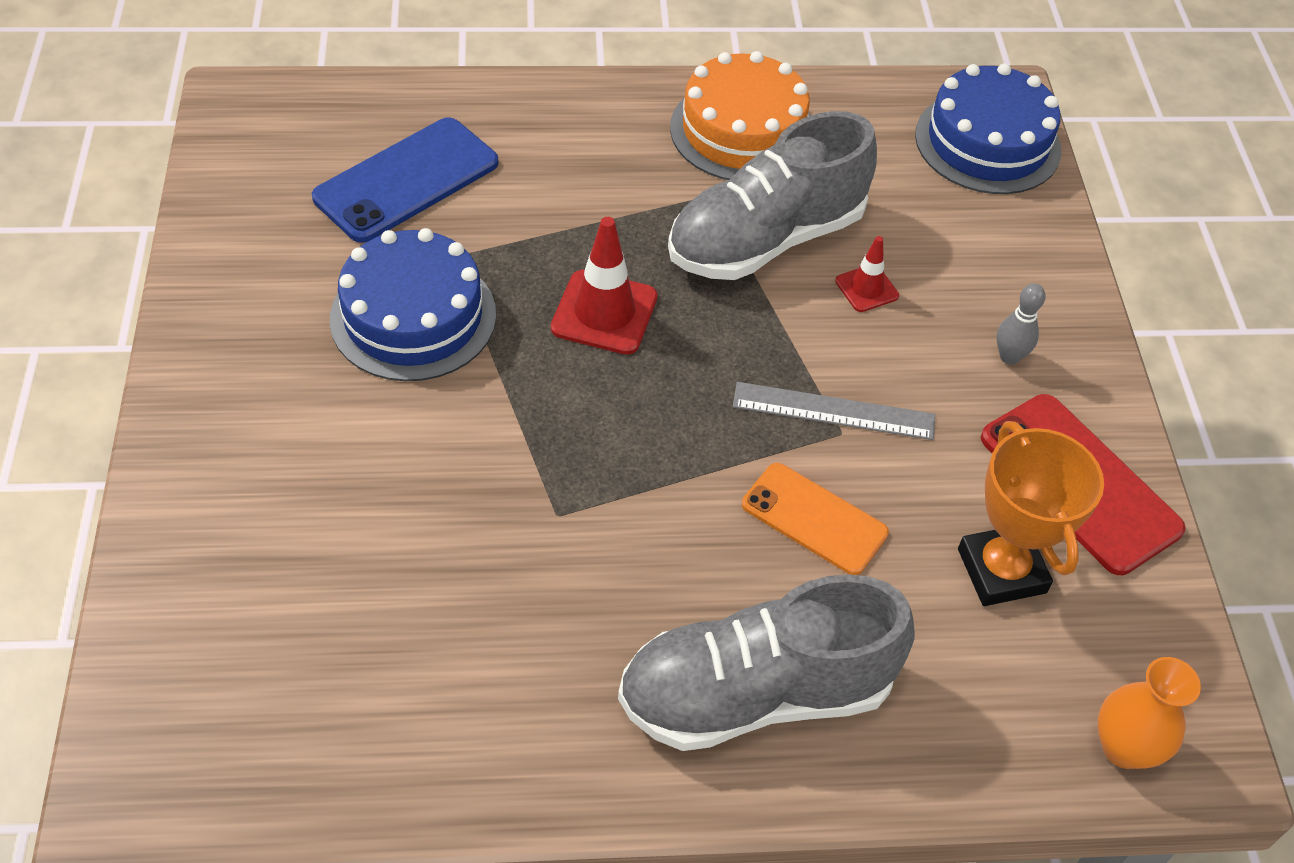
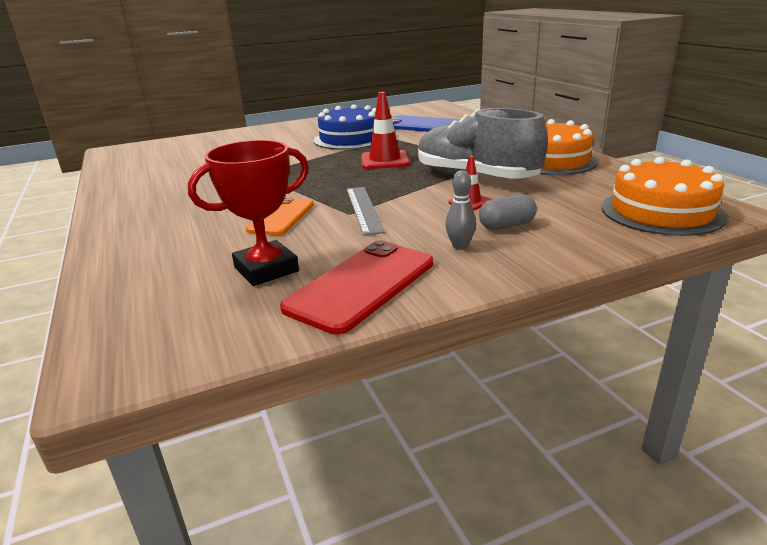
camera: 75 degrees right, 25 degrees down
(756, 693) = (161, 222): grey shoe -> none
(966, 289) = (506, 226): none -> grey capsule
(987, 142) = (661, 212): blue cake -> orange cake
(1001, 571) = (266, 269): orange trophy -> red trophy
(1124, 748) = (120, 333): orange vase -> none

